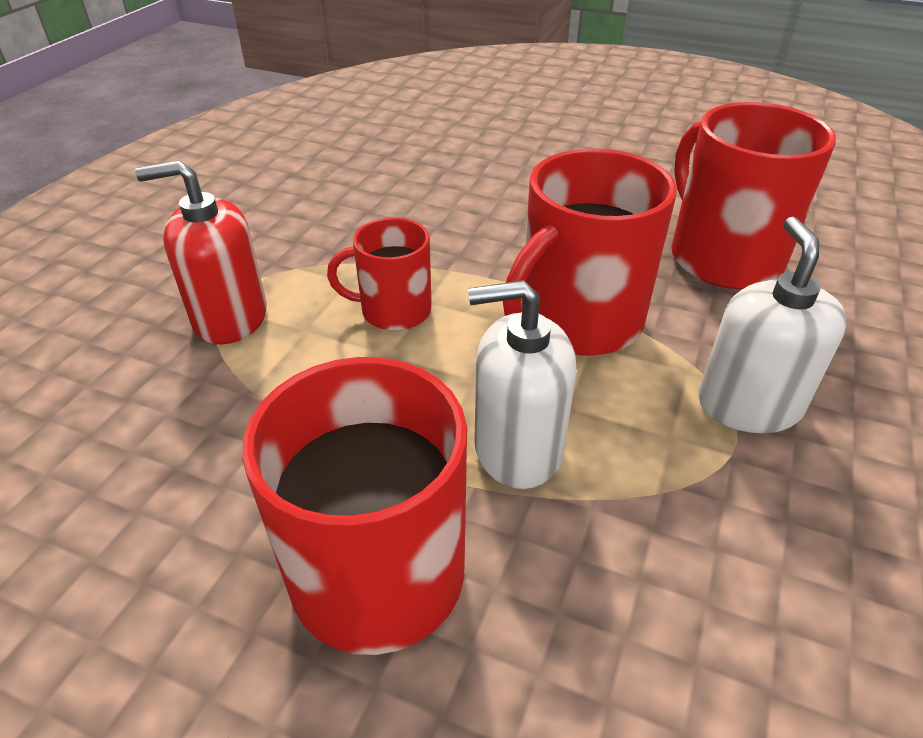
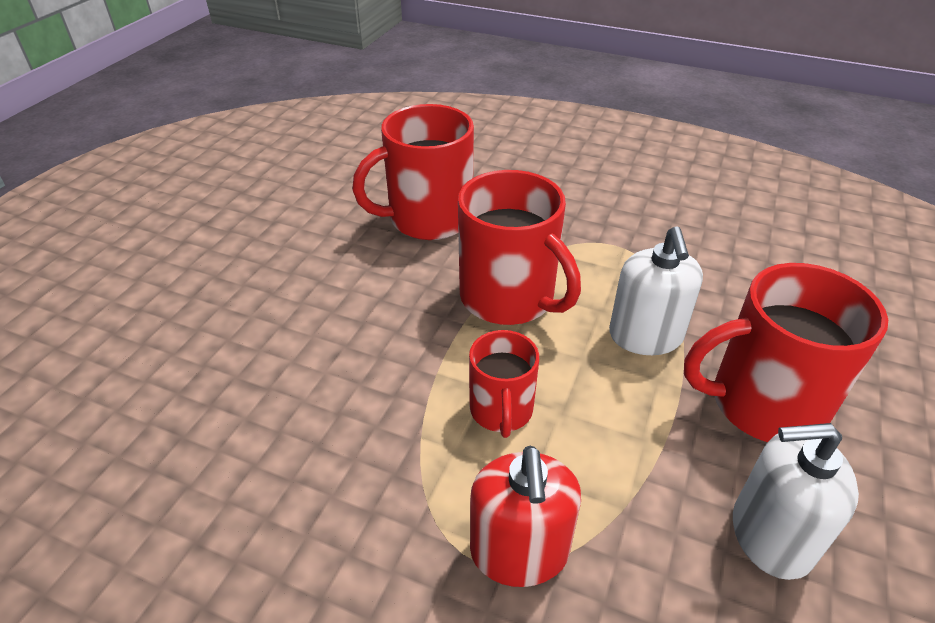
camera: 90 degrees left, 0 degrees up
(748, 405) = (584, 235): white soap dispenser -> white soap dispenser (771, 535)

